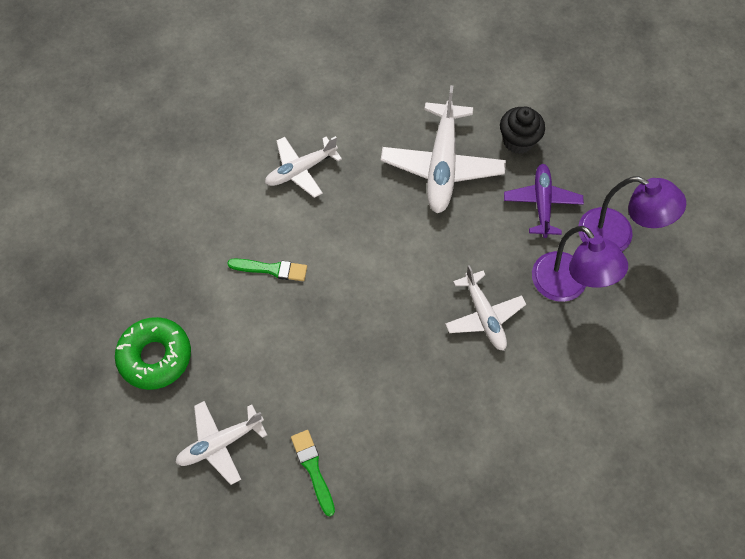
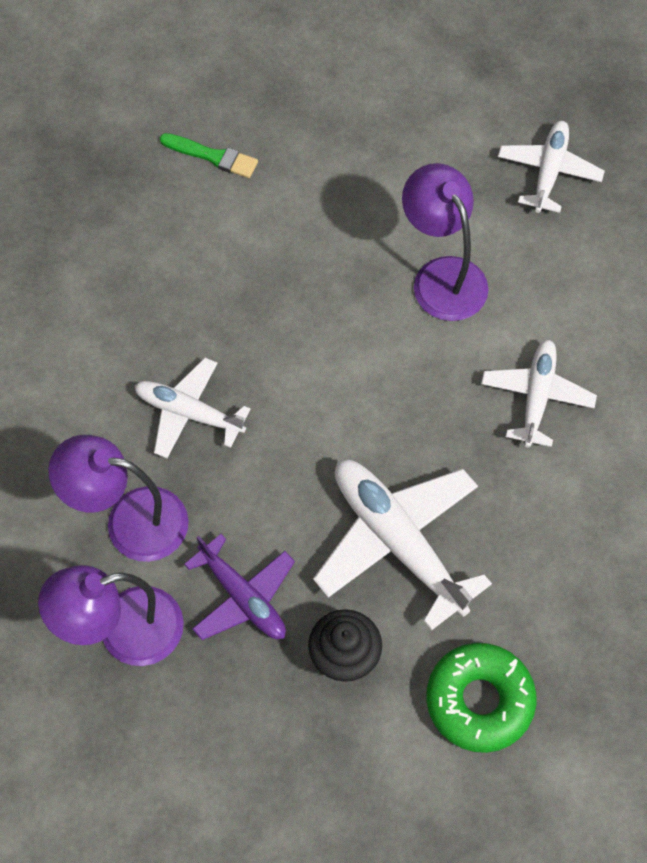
camera: 135 degrees right, 0 degrees up
(155, 356) = (448, 121): green donut -> green donut (479, 701)
(220, 443) = (312, 110): white plane -> white plane (549, 171)
(271, 269) = (442, 276): green brush -> purple lamp

